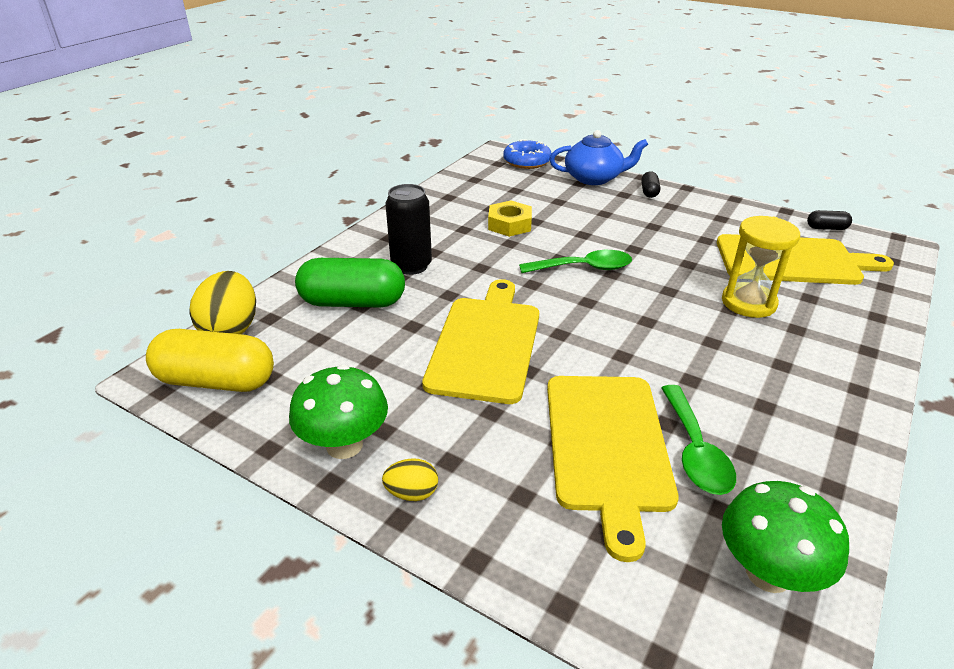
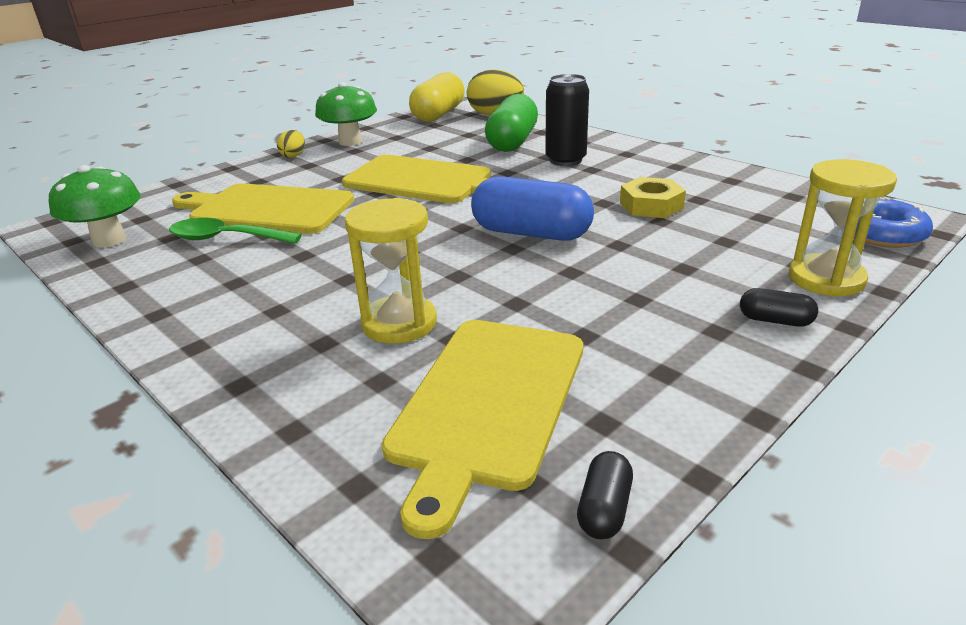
camera: 105 degrees right, 5 degrees down
(583, 268) = (531, 233): green spoon -> blue capsule
(594, 178) = (826, 279): blue teapot -> yellow hourglass

